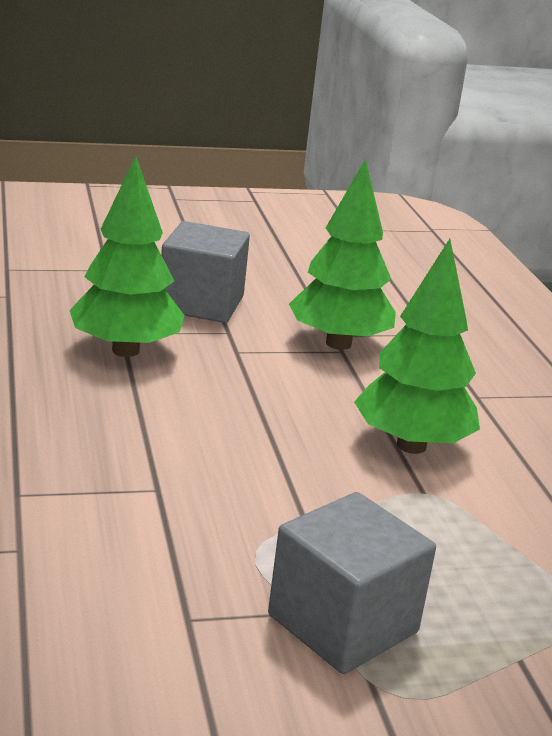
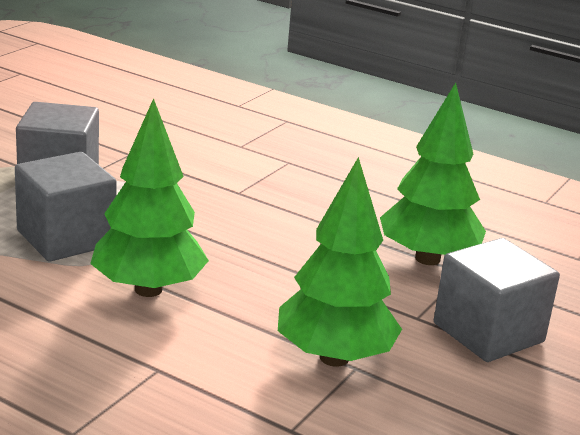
camera: 135 degrees right, 0 degrees up
(431, 532) = (66, 238): none -> grey cube

